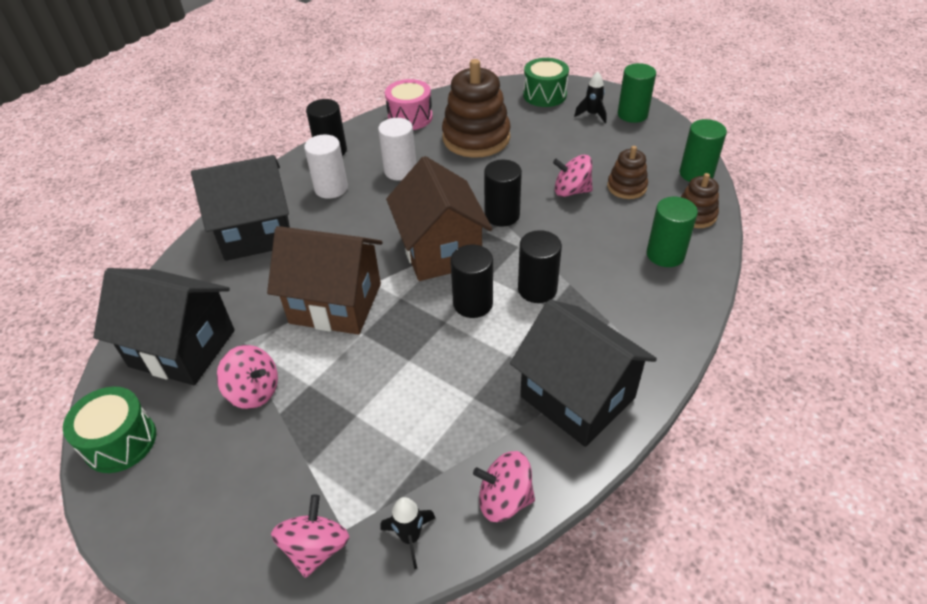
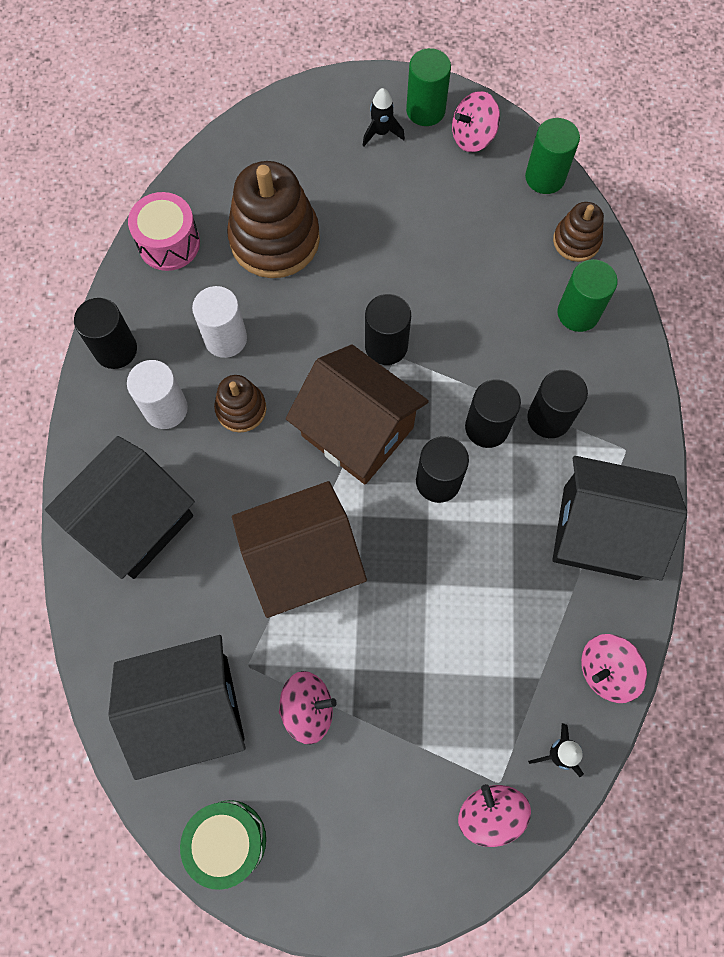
camera: 35 degrees left, 25 degrees up
(544, 95) = (304, 123): green drum -> none
(571, 191) = (434, 271): pink spinning top -> pink spinning top (472, 137)
(591, 305) = (549, 418): none -> black cylinder
(626, 187) = (487, 234): brown stacking toy -> brown stacking toy (241, 409)

